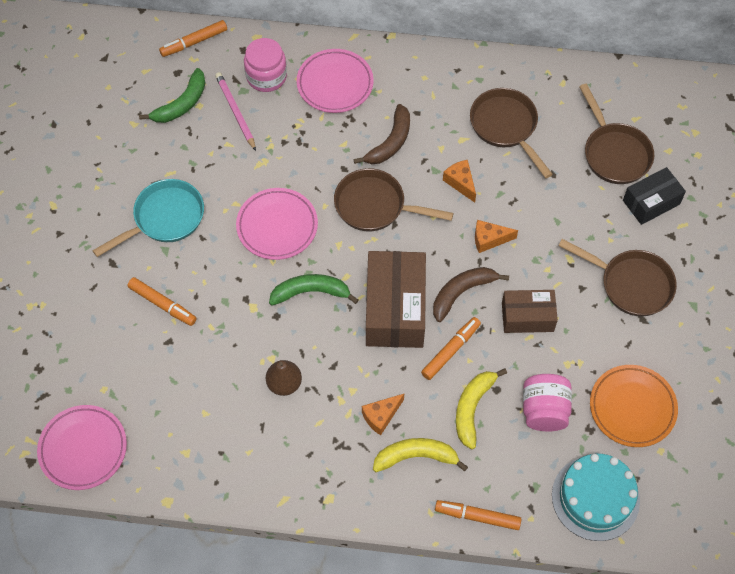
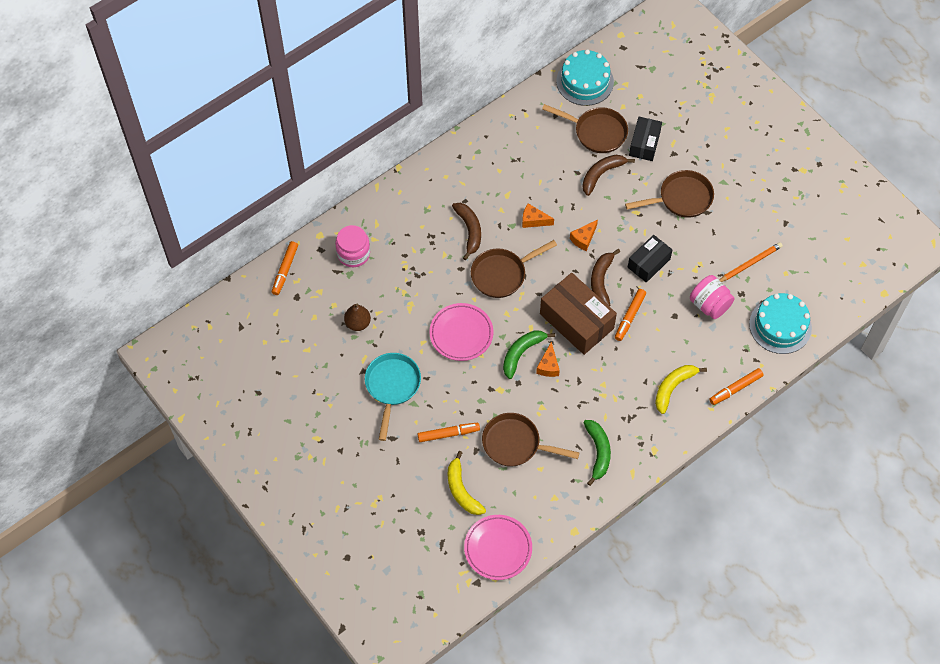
camera: 45 degrees left, 0 degrees up
(181, 104) = (322, 313): green banana -> green banana (598, 452)
(235, 112) = (360, 290): pink pencil -> none
(284, 383) = (564, 414): brown pear -> brown pear (358, 323)
(335, 84) = (399, 224): pink plate -> none
(381, 416) = (633, 384): orange cheese -> orange cheese (548, 366)
(450, 350) = (629, 317): orange marker -> orange marker turned 150 degrees counterclockwise
(472, 408) = (673, 336): yellow banana -> yellow banana (462, 490)
(506, 127) = (523, 167): brown pan -> brown pan (515, 444)
(527, 317) = (648, 263): brown box -> black box
(575, 195) = (601, 174): none -> brown banana
(632, 408) = (749, 263): orange plate -> orange pencil
(655, 98) = (585, 81): none -> turquoise cake

